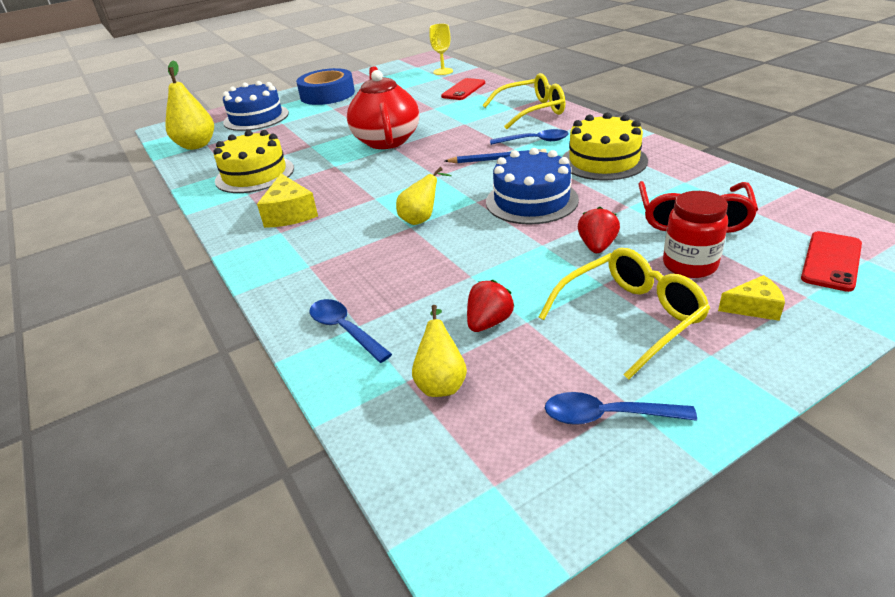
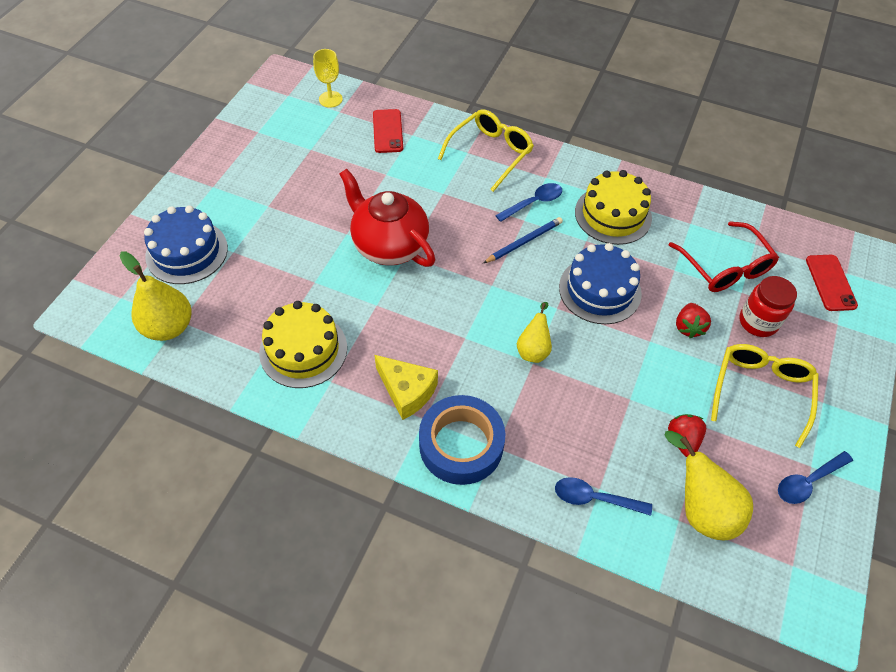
camera: 40 degrees left, 20 degrees up
(327, 94) = (231, 180): blue tape -> blue tape (461, 445)
(441, 382) = (700, 509): yellow pear -> yellow pear, size x1.63
(597, 246) = (688, 327): red strawberry -> red strawberry turned 150 degrees counterclockwise
(753, 307) = (818, 348): yellow cheese -> none

